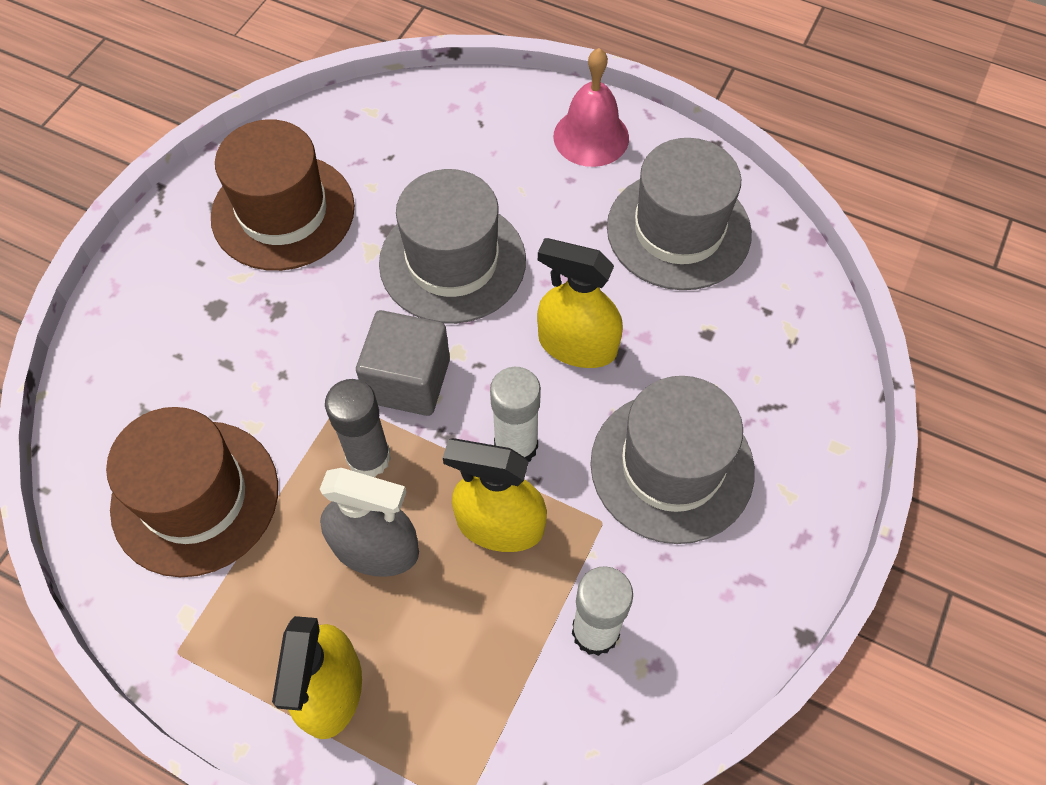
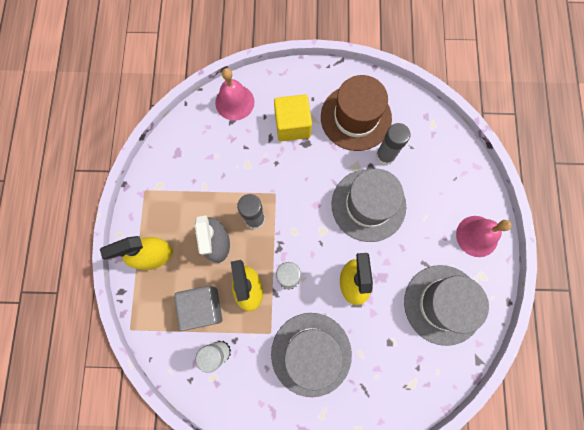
camera: 65 degrees right, 15 degrees up
(110, 396) = (234, 102): none -> pink bell
(195, 497) = (207, 160): brown hat -> none
(228, 316) = (292, 125): none -> yellow cube
(381, 200) = (385, 156): none -> grey glue stick
(408, 380) = (298, 216): grey cube -> grey cube (202, 308)

